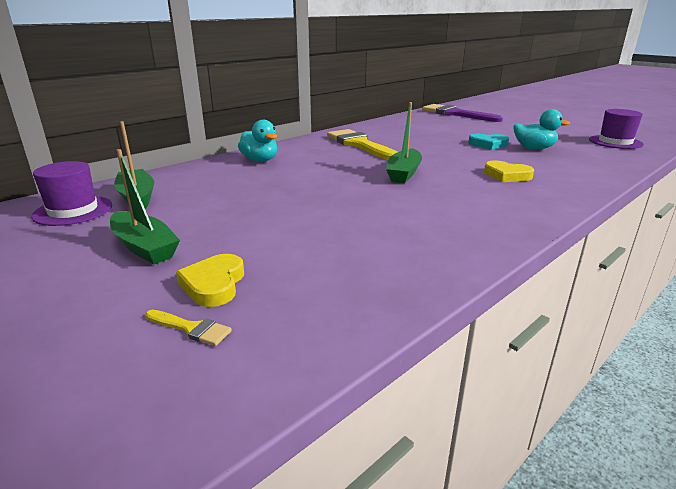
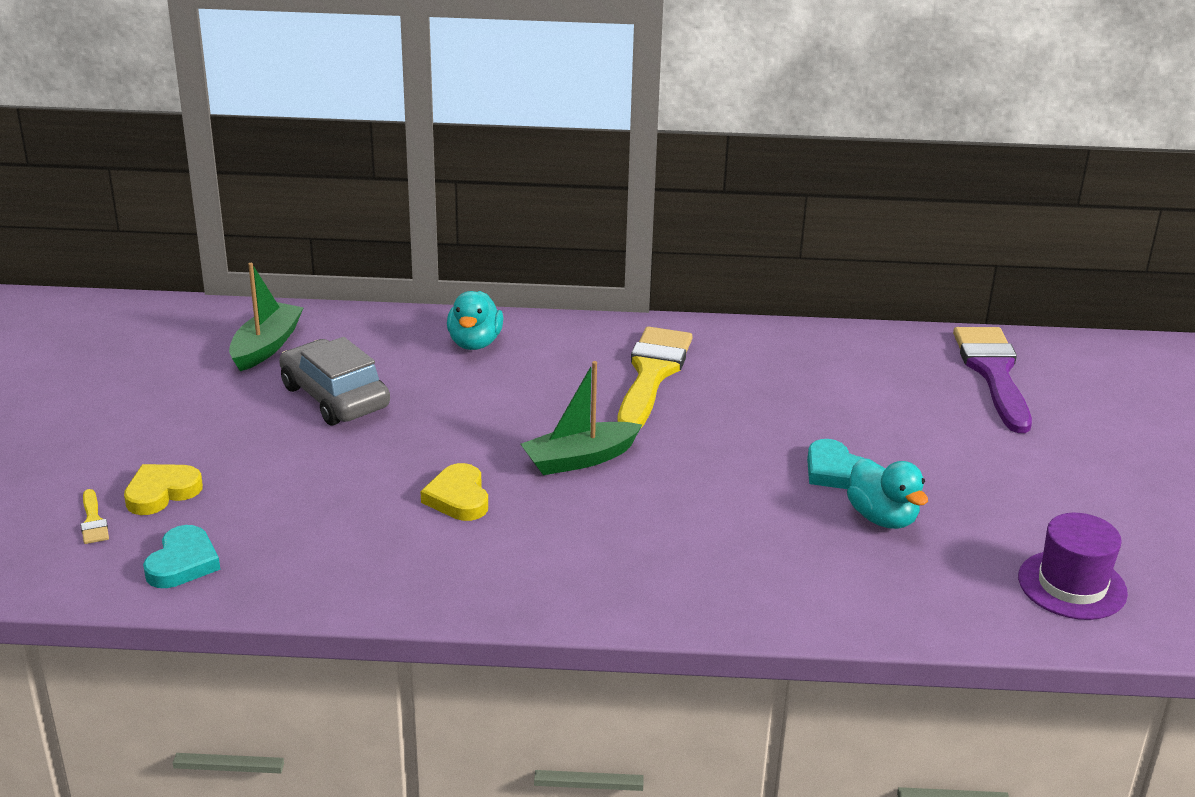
camera: 45 degrees right, 5 degrees up
(73, 210) = (196, 338): purple hat -> none
(144, 247) = (179, 421): green boat -> none
(231, 199) = (335, 397): none -> grey car
(321, 309) = (183, 563): none -> turquoise heart
(507, 175) = (693, 537): yellow heart -> yellow heart (458, 498)

